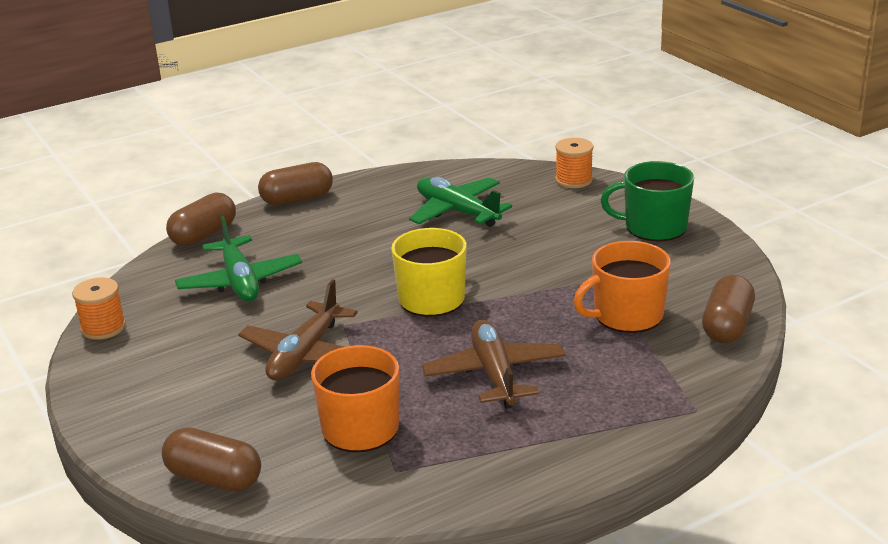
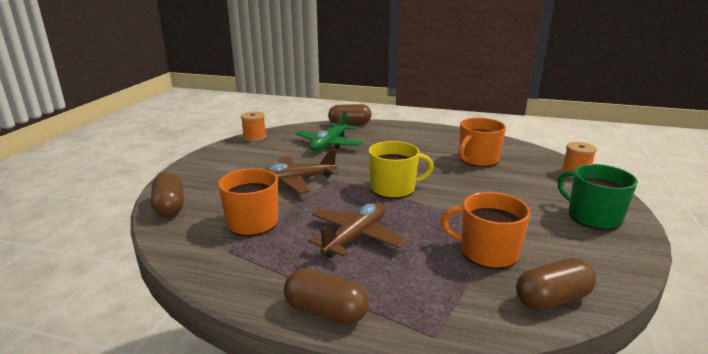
camera: 45 degrees right, 5 degrees down
(297, 199) = (411, 126): brown capsule -> brown capsule (326, 312)
(457, 212) = (477, 159): green plane -> orange mug

